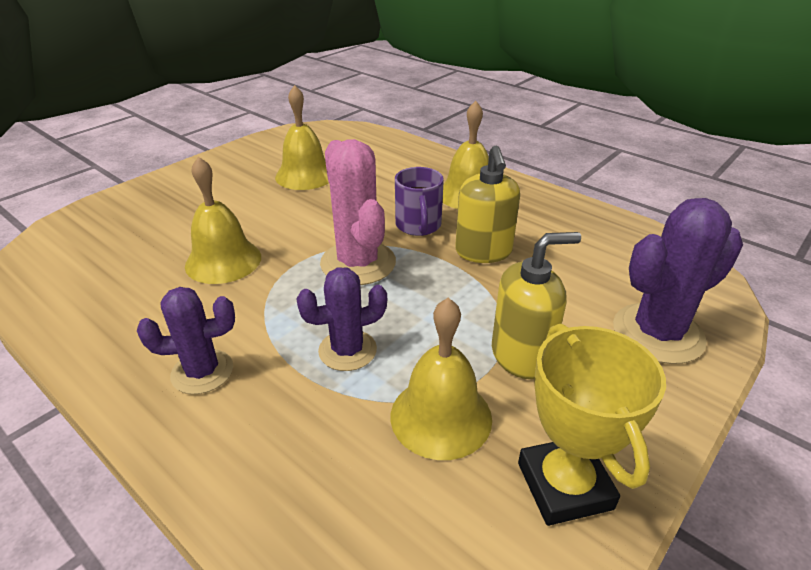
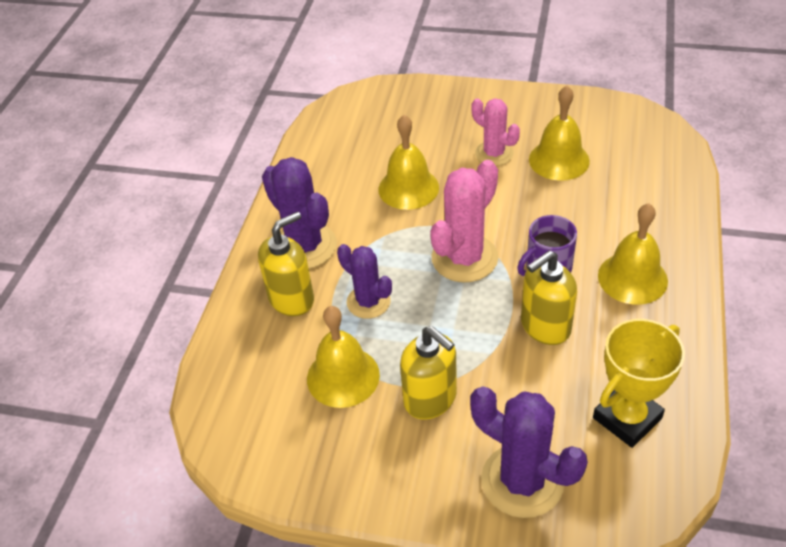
camera: 65 degrees right, 10 degrees up
(202, 372) = (304, 246): purple cactus -> purple cactus, size x1.56
(252, 199) = (494, 153): none -> pink cactus
(273, 418) = (292, 299): none -> yellow soap dispenser
(564, 485) = (326, 460): yellow trophy -> yellow trophy (627, 418)

